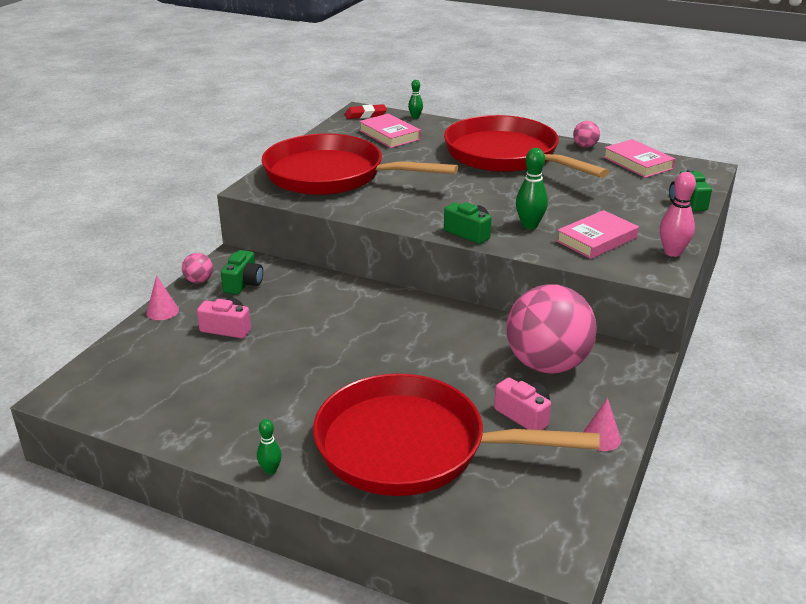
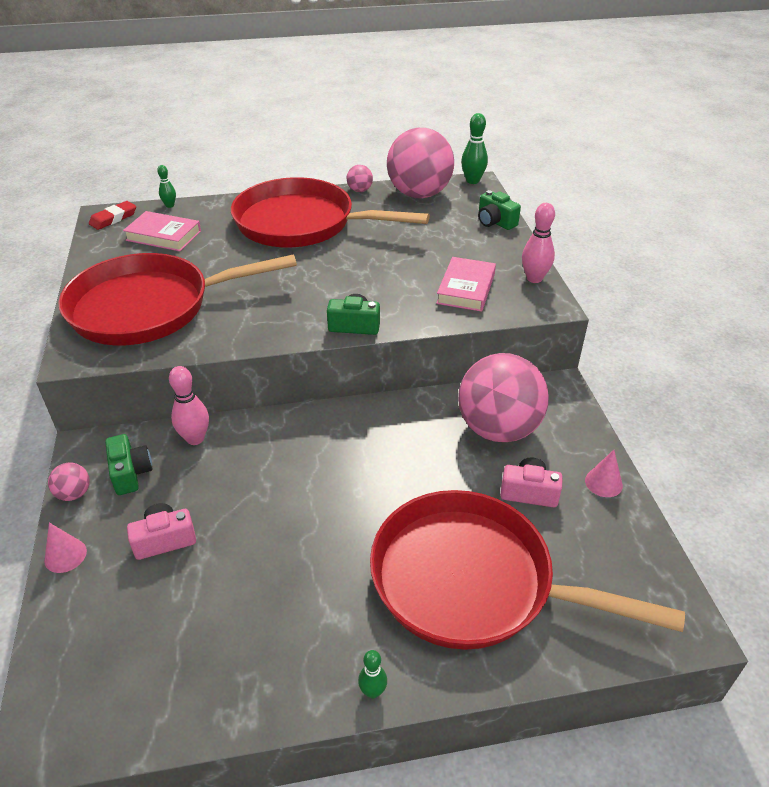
camera: 35 degrees left, 10 degrees up
(305, 280) = (195, 439): none -> pink bowling pin
(412, 447) = (473, 581): red pan -> red pan turned 45 degrees clockwise
(529, 225) = (398, 295): green bowling pin -> green bowling pin (472, 181)
(637, 163) = (419, 194): pink book -> pink ball

